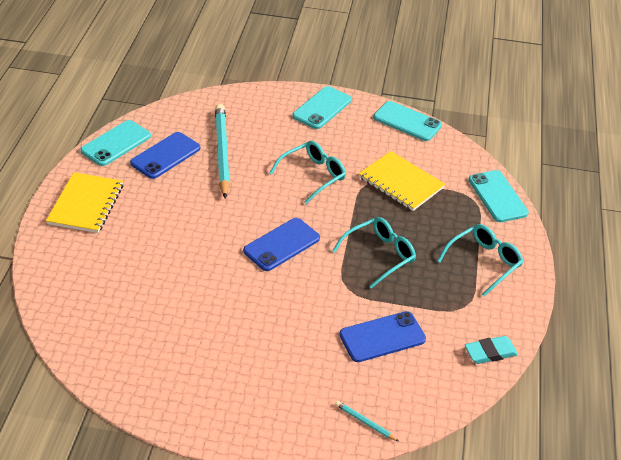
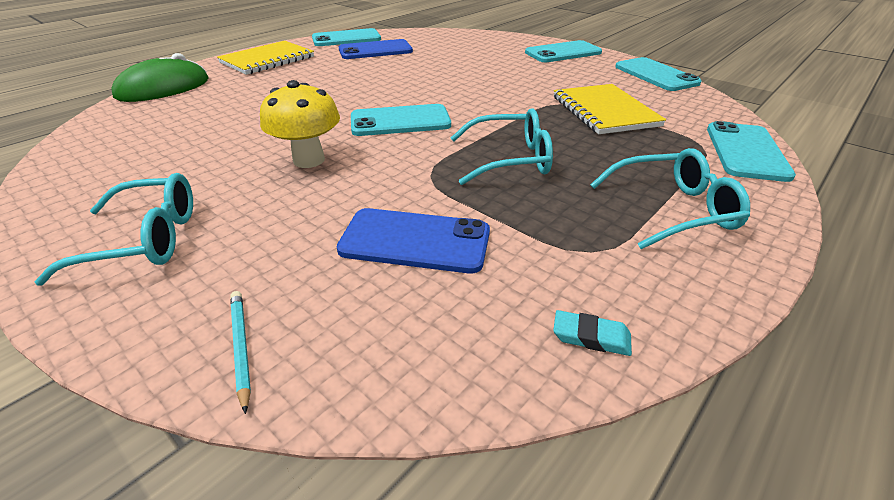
camera: 35 degrees right, 5 degrees down
(50, 277) = (163, 88): none -> green mouse
(222, 152) = (428, 57): turquoise pencil -> none
(264, 305) = (309, 160): none -> yellow mushroom
(281, 245) = (400, 121): blue phone -> turquoise phone
(313, 175) = (501, 86): turquoise glasses -> turquoise glasses (145, 239)
(490, 352) = (591, 337): turquoise eraser -> turquoise eraser, size x0.66

